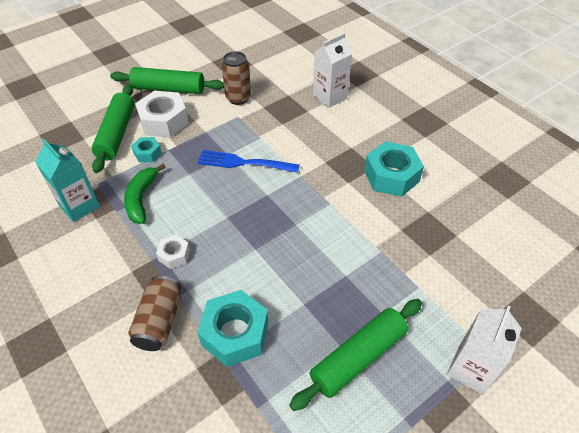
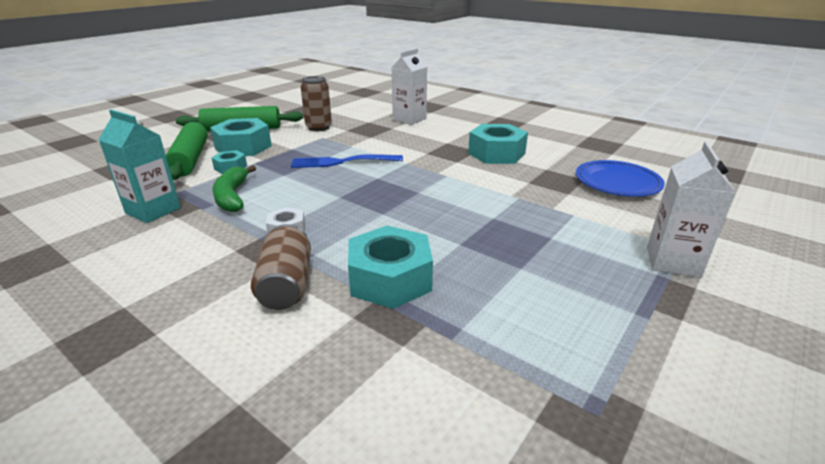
camera: 15 degrees left, 20 degrees down
(164, 121) = (243, 147): white nut -> turquoise nut
(358, 357) = (547, 273): green rolling pin -> none
(485, 248) = (617, 183): none -> blue plate

